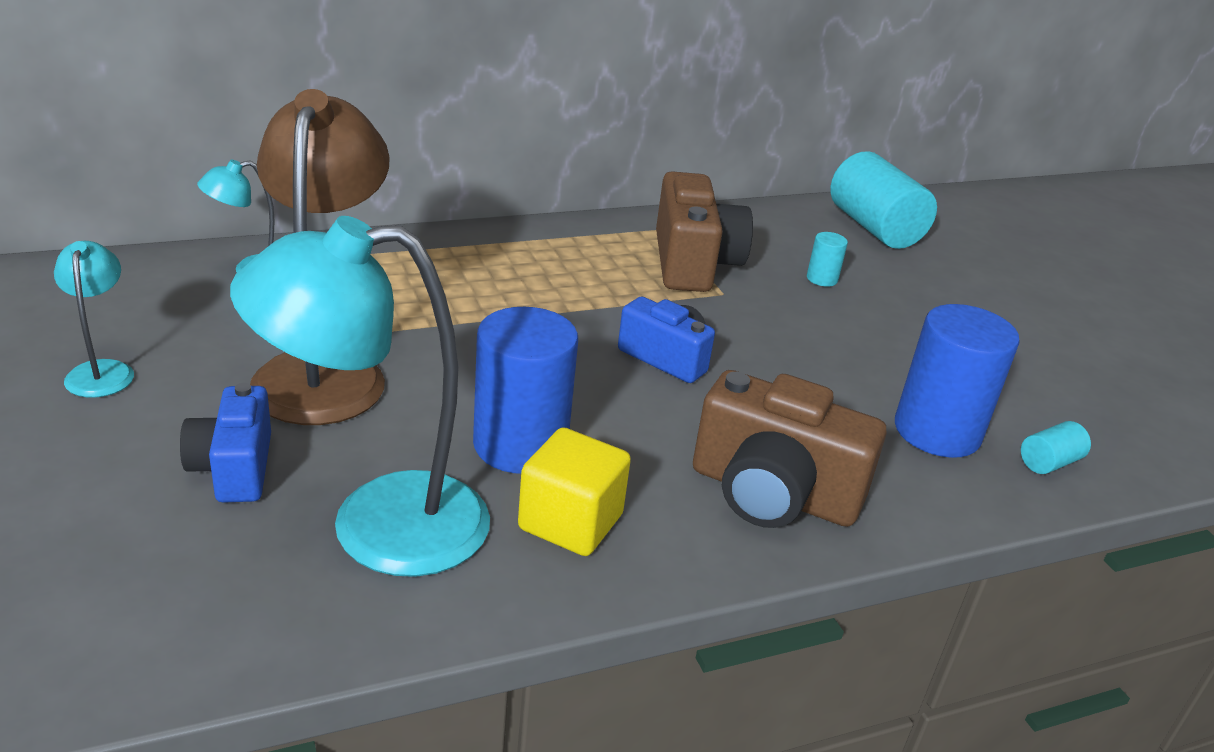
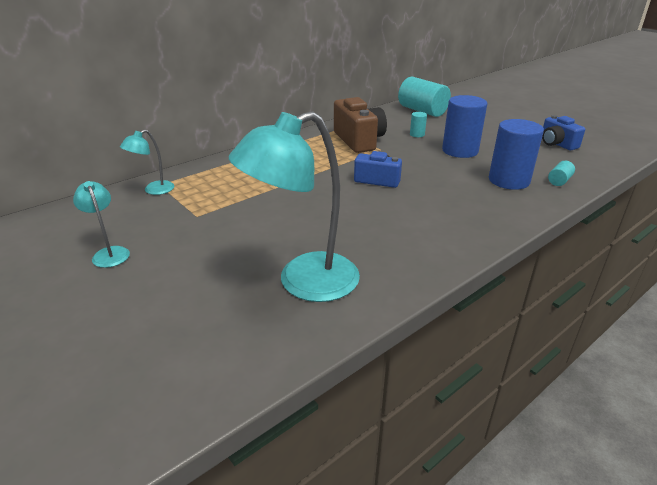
camera: 15 degrees left, 0 degrees up
(234, 468) = (213, 277): blue camera -> blue camera (557, 144)
(325, 370) = (225, 224): brown lamp -> none
(520, 445) = (342, 231): blue cylinder -> blue cylinder (460, 151)
(570, 522) = (390, 256): yellow cube -> none
(772, 493) = (464, 221): brown camera -> none

